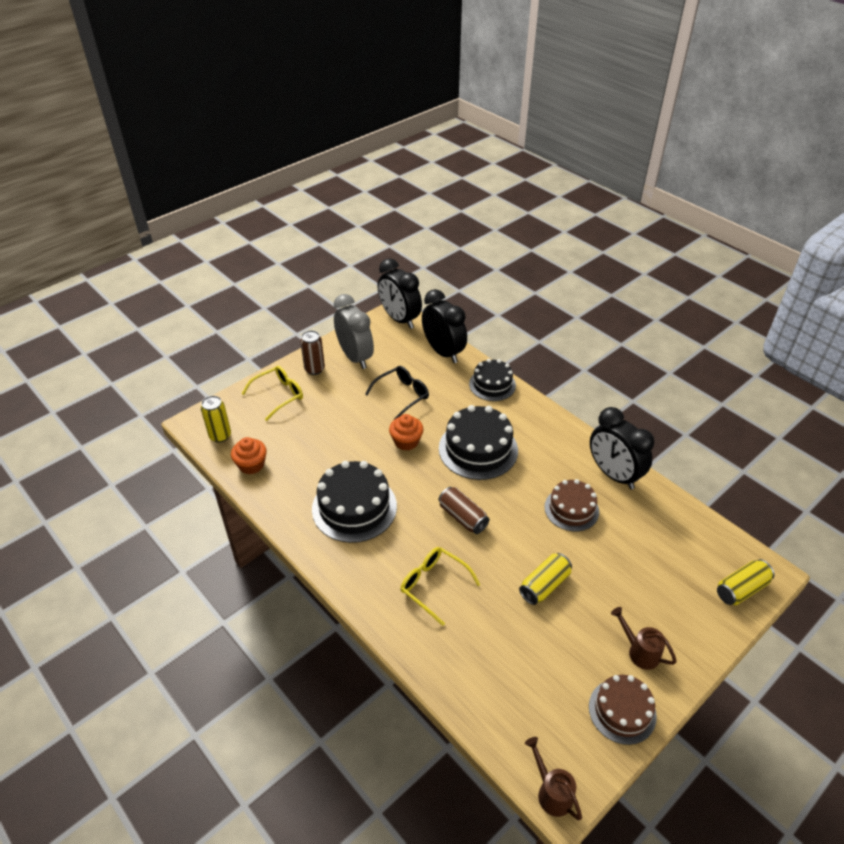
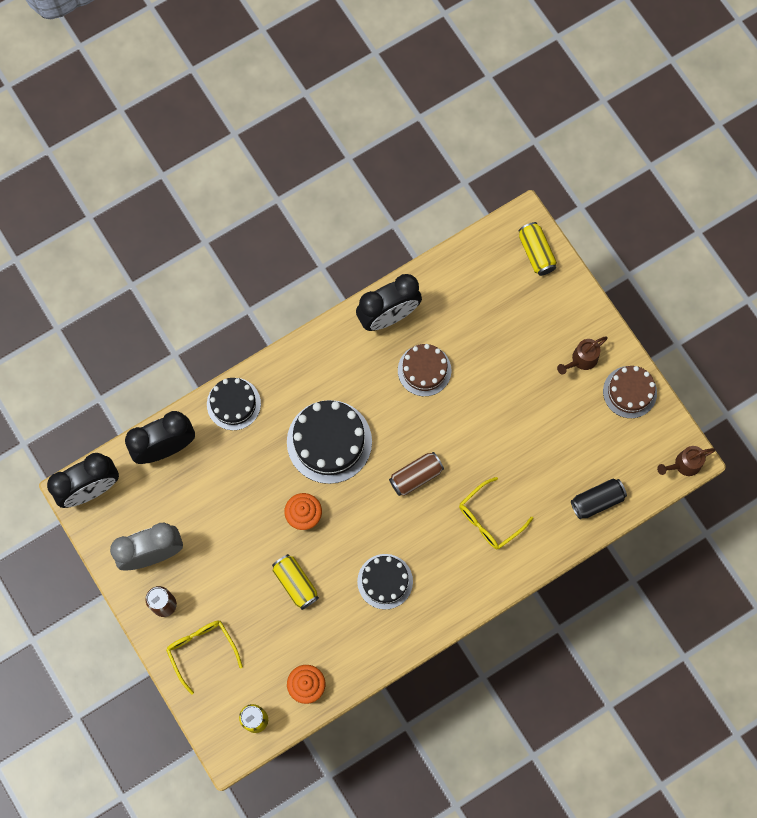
camera: 80 degrees left, 30 degrees up
(354, 507) = (385, 581): black cake -> black cake, size x0.64
(401, 395) = (231, 508): black glasses -> none
(479, 691) = (597, 501): none -> black can
(544, 585) = (505, 420): yellow can -> yellow can (295, 583)

